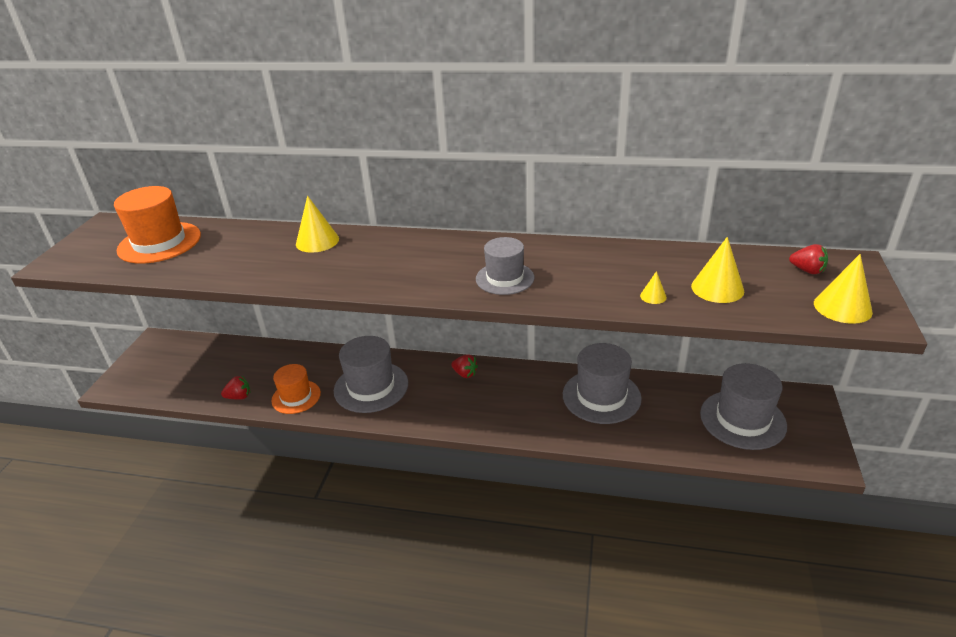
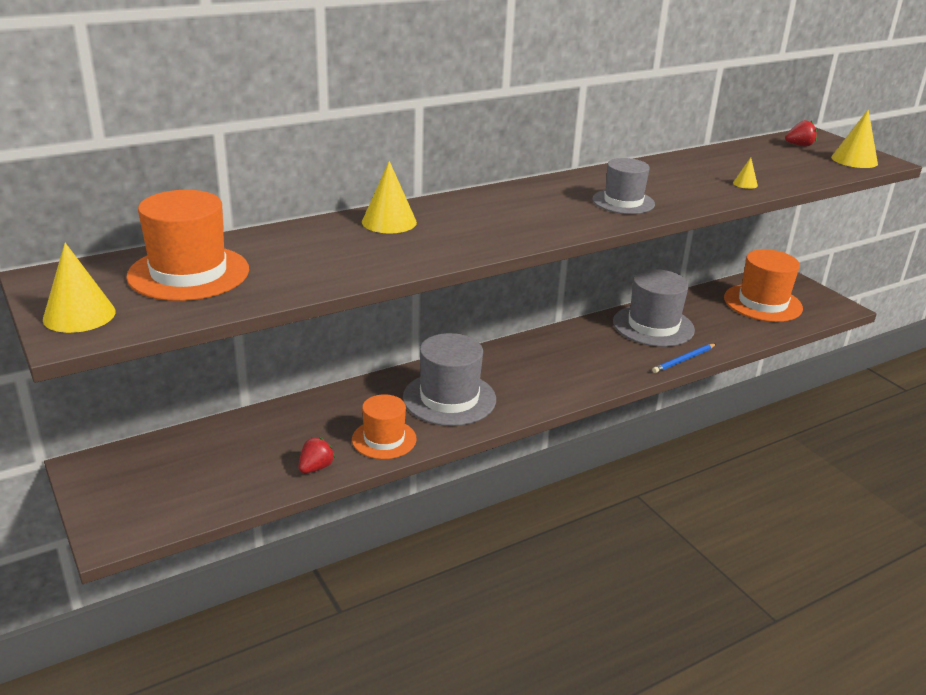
camera: 45 degrees left, 5 degrees down
(465, 374) = (520, 353): red strawberry -> none
(581, 439) = (684, 360): none -> blue pencil
(717, 288) = (772, 168): yellow cone -> yellow cone (79, 315)
(742, 419) = (762, 303): grey hat -> orange hat

